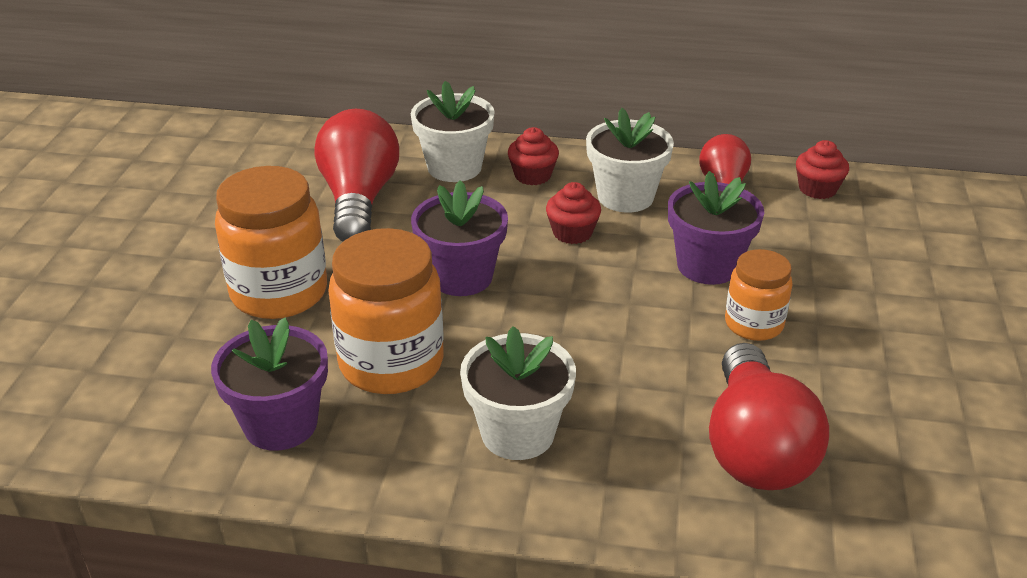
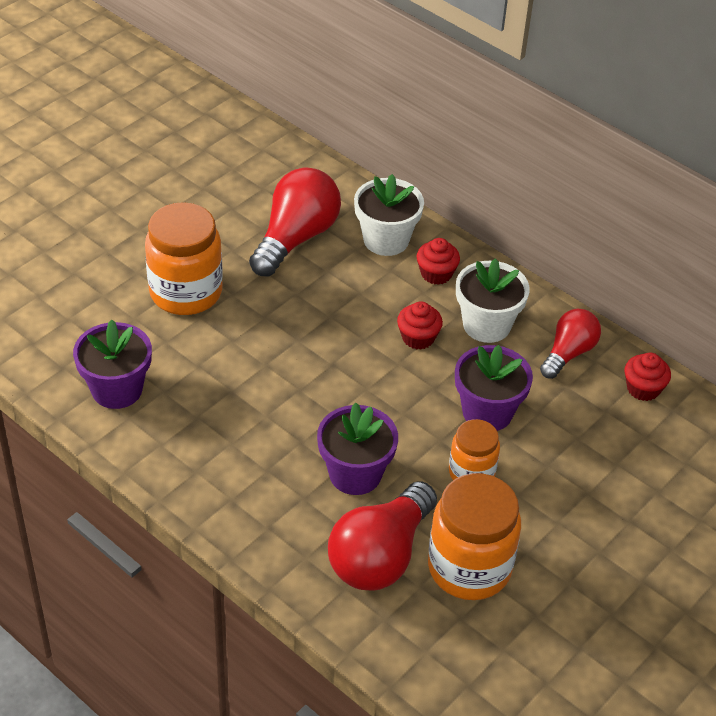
camera: 30 degrees right, 10 degrees up
(391, 363) = (212, 380): orange jar -> orange jar (469, 568)
(461, 277) = (310, 337): purple flower pot -> purple flower pot (355, 474)
(517, 433) = (246, 468): white flower pot -> none

